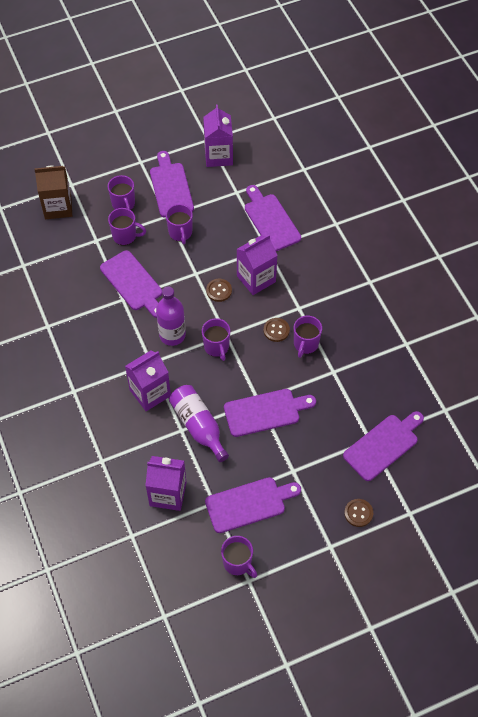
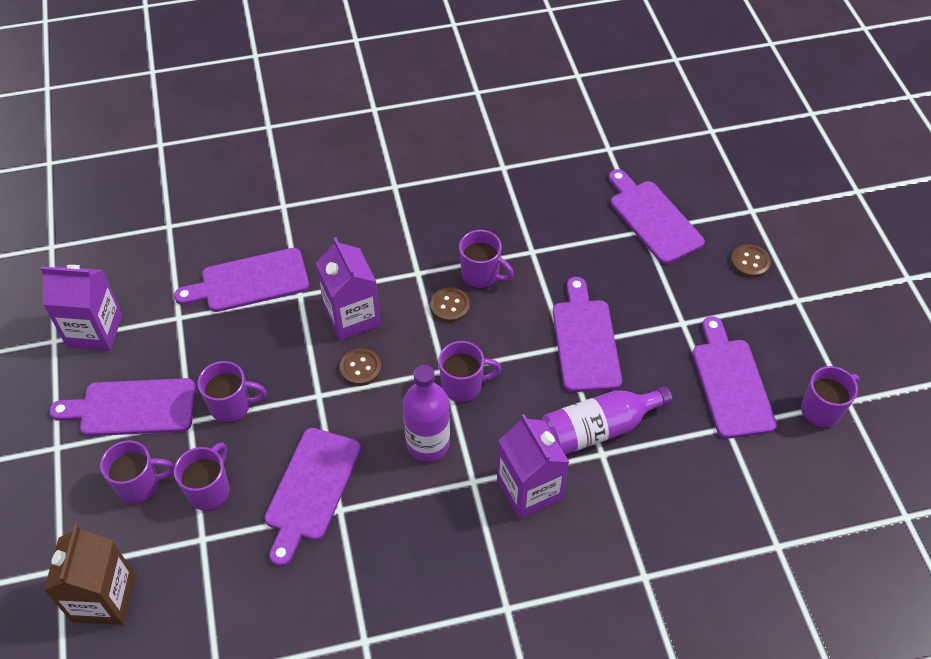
camera: 80 degrees left, 5 degrees down
(133, 283) = (311, 489): purple cutting board -> purple cutting board turned 135 degrees clockwise
(168, 494) = (709, 486): purple carton -> none

